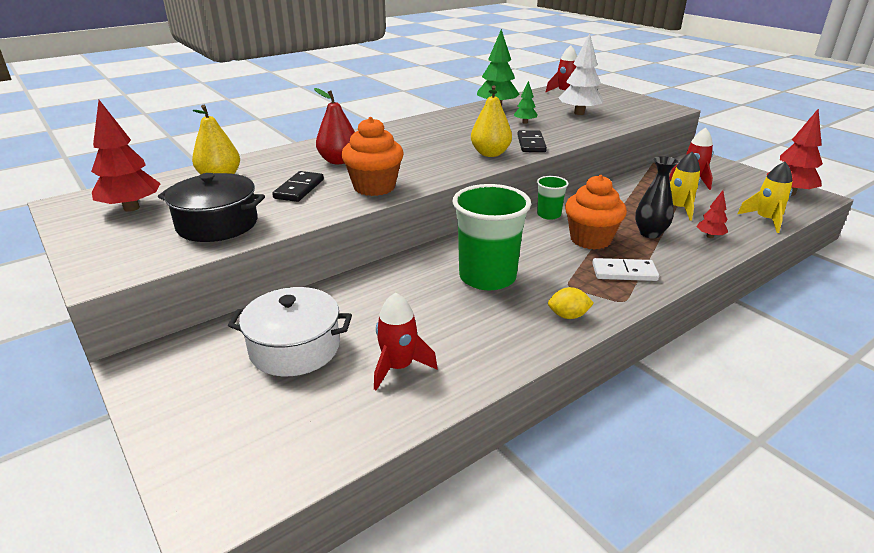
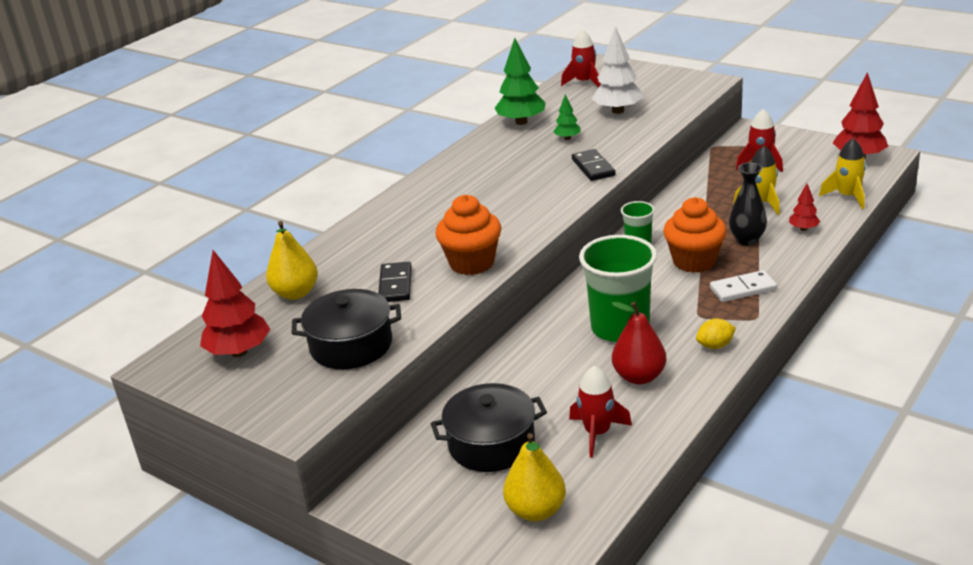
camera: 15 degrees left, 0 degrees up
(295, 348) = (491, 444): white pot -> black pot
(339, 161) = (405, 240): red pear -> red pear (639, 376)
(490, 154) = (559, 191): yellow pear -> yellow pear (536, 510)

